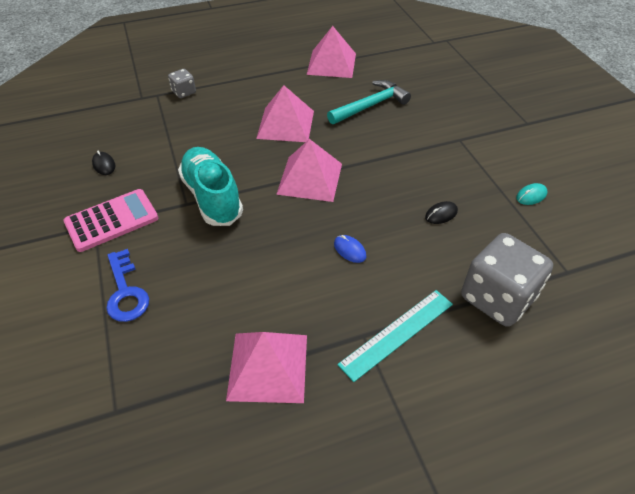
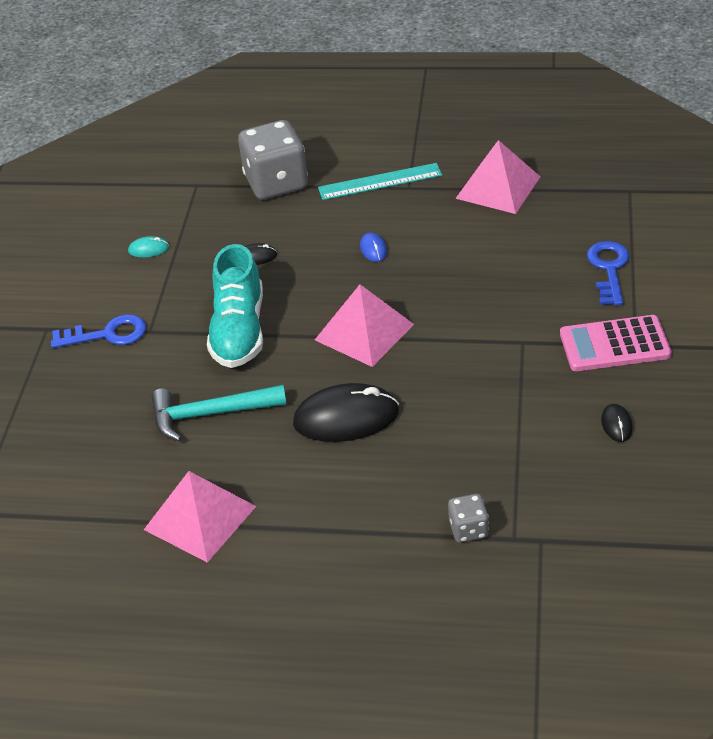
camera: 150 degrees left, 5 degrees down
(212, 197) = (489, 341): turquoise shoe -> turquoise shoe (239, 331)
(286, 124) = (346, 418): pink pyramid -> black mouse
(484, 130) = (107, 334): none -> blue key

